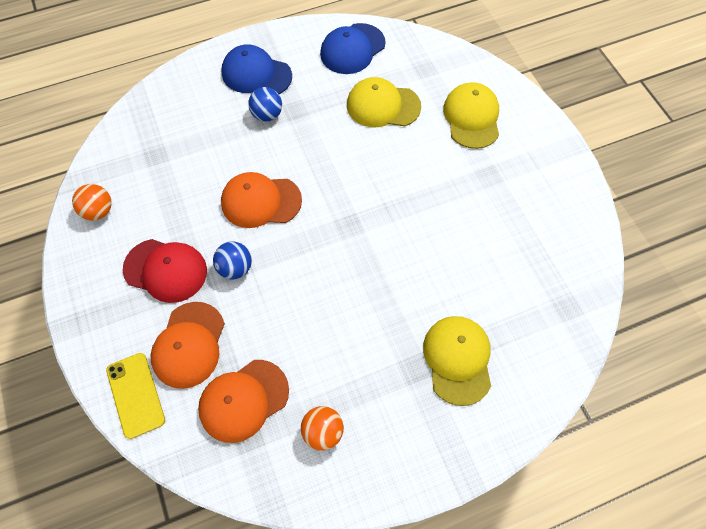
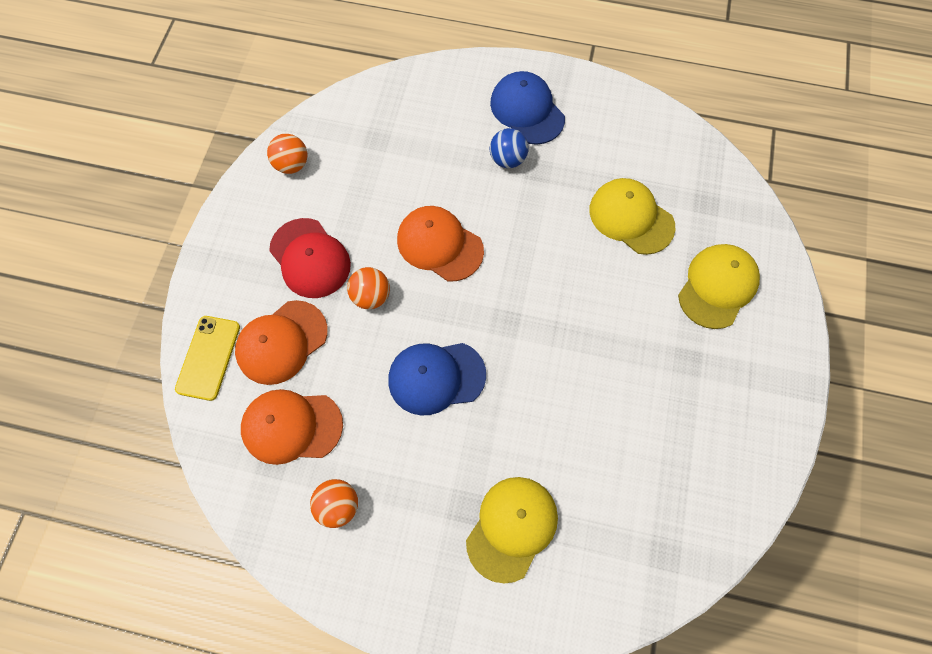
camera: 35 degrees right, 5 degrees up
(235, 268) = (371, 296): blue ball -> orange ball
(352, 49) = (644, 137): blue cap -> blue cap (436, 377)

